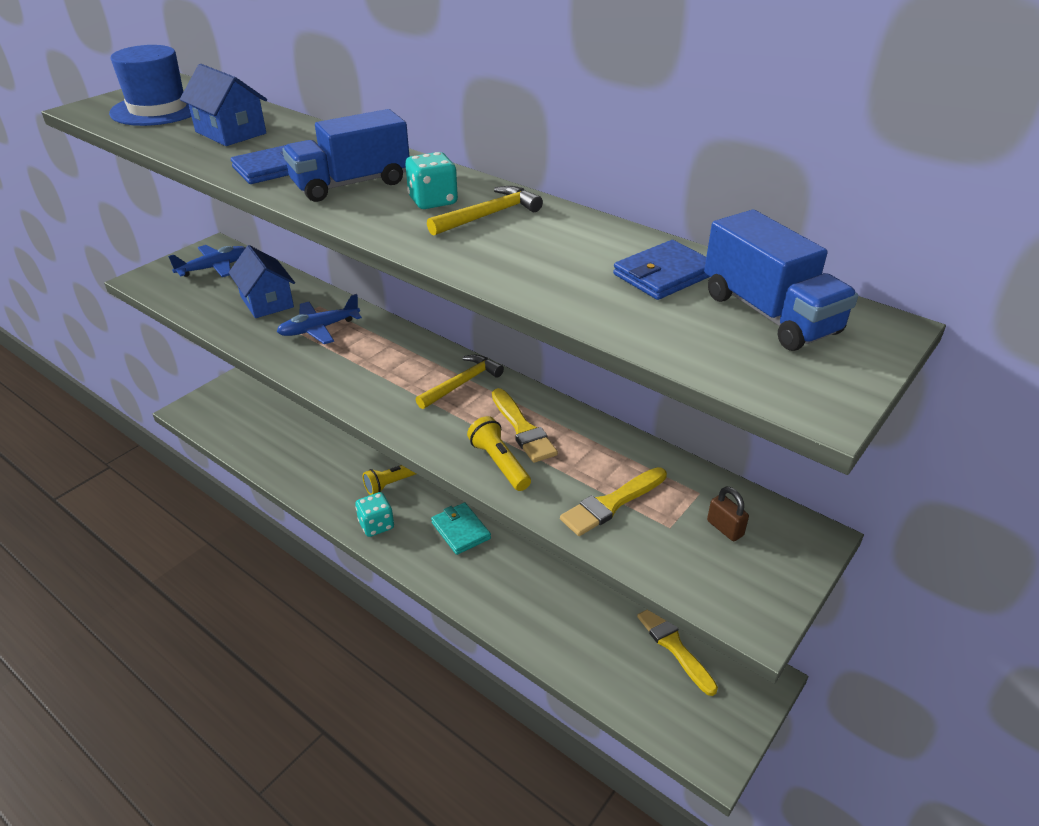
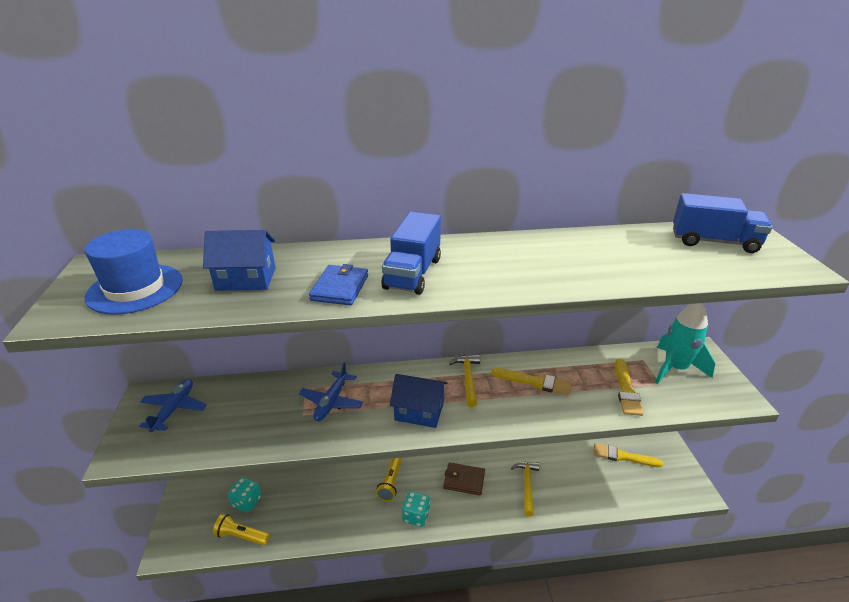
camera: 45 degrees left, 5 degrees down
(267, 302) = (262, 407): blue house -> blue house (419, 411)
(433, 201) = (479, 261): turquoise dice -> turquoise dice (247, 502)
(461, 530) = (464, 480): turquoise wallet -> brown wallet
(489, 215) = (522, 254): yellow hammer -> yellow hammer (527, 485)
(499, 463) = (556, 407): yellow flashlight -> yellow flashlight (241, 536)
(664, 274) = (649, 245): blue wallet -> none
(725, 528) = (675, 368): brown padlock -> turquoise rocket

